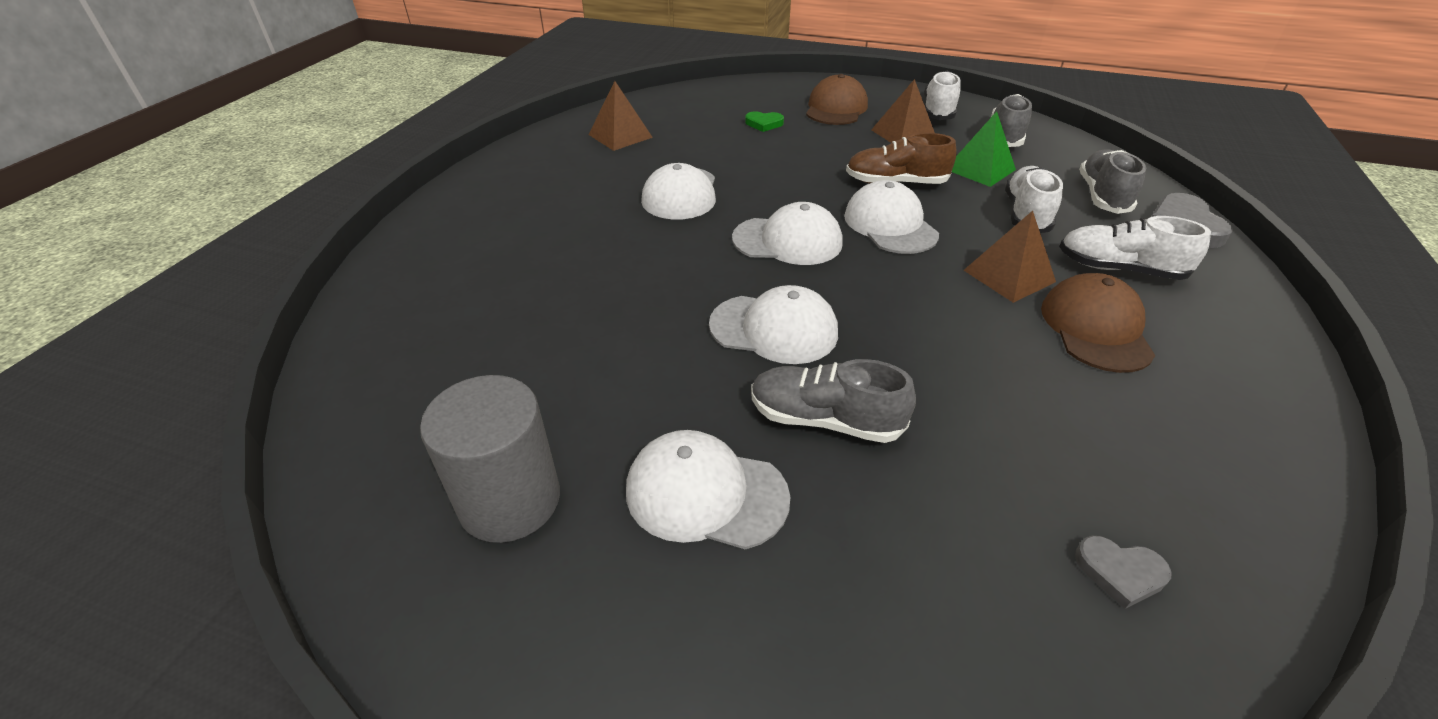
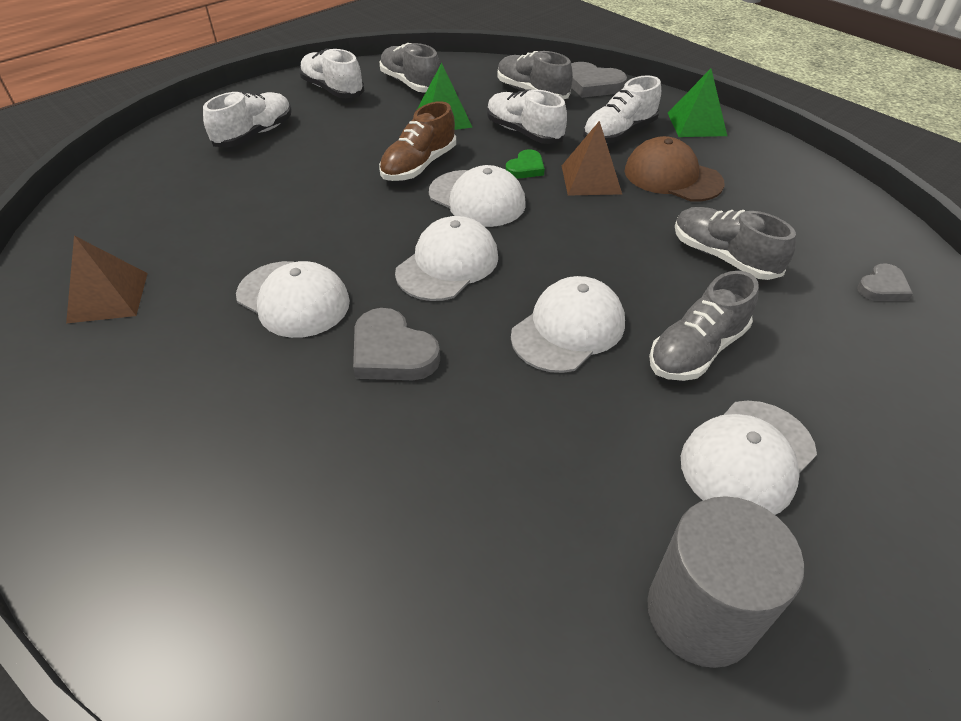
camera: 60 degrees left, 5 degrees up
(666, 252) = (392, 352): none -> grey heart
(764, 124) = (225, 187): green heart -> green heart (526, 168)
(836, 108) = (255, 134): brown cap -> white shoe
(890, 225) = (477, 199): white cap -> white cap turned 150 degrees counterclockwise
(903, 134) = (347, 124): brown pyramid -> none
(999, 404) = (723, 257): none -> grey shoe
(1235, 318) = (696, 124): none -> green pyramid

